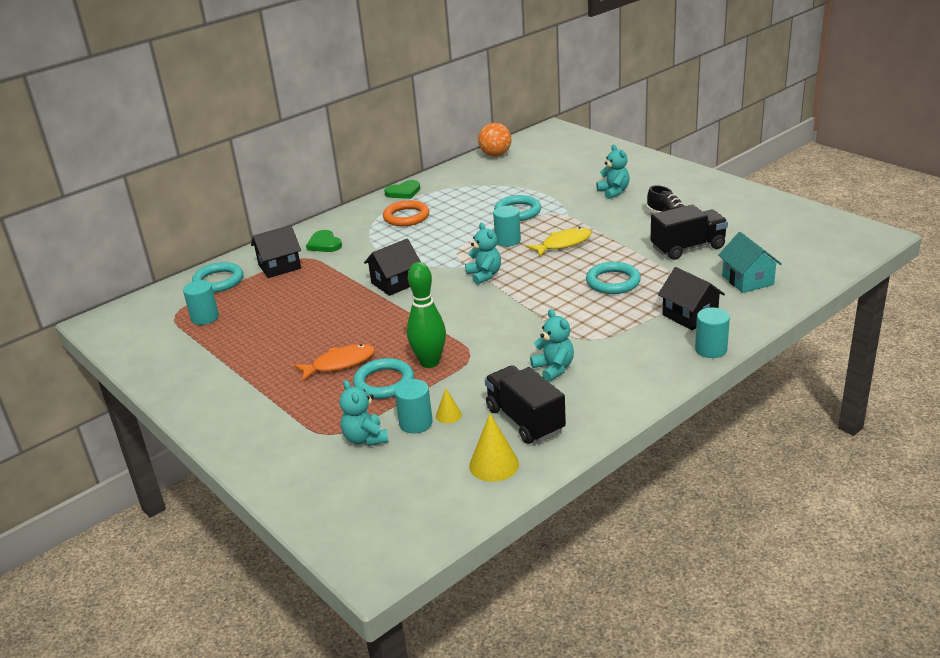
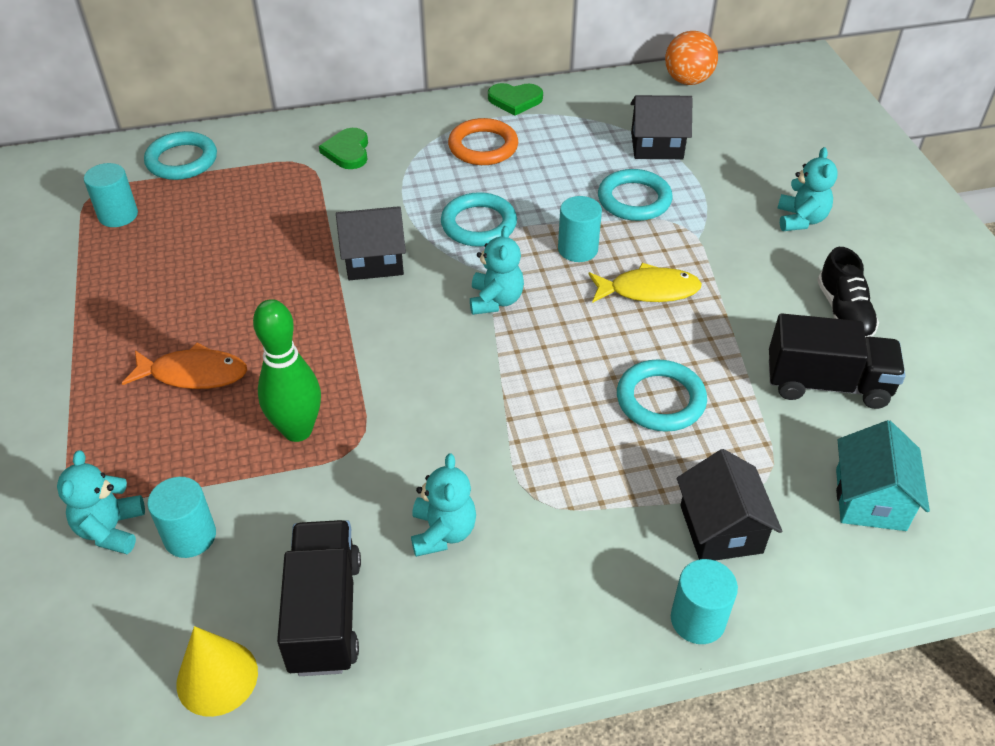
camera: 25 degrees right, 15 degrees up
(279, 266) = (266, 167): black house -> black house (656, 145)
(384, 382) = (215, 437): turquoise ring -> turquoise ring (478, 224)
(448, 415) = (240, 544): yellow cone -> none

